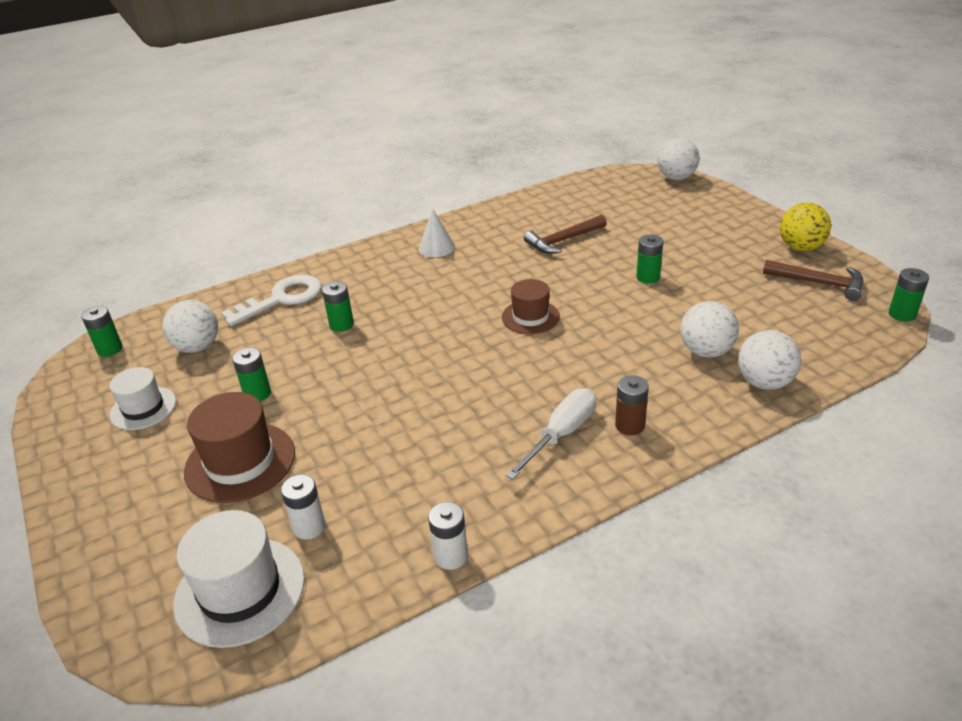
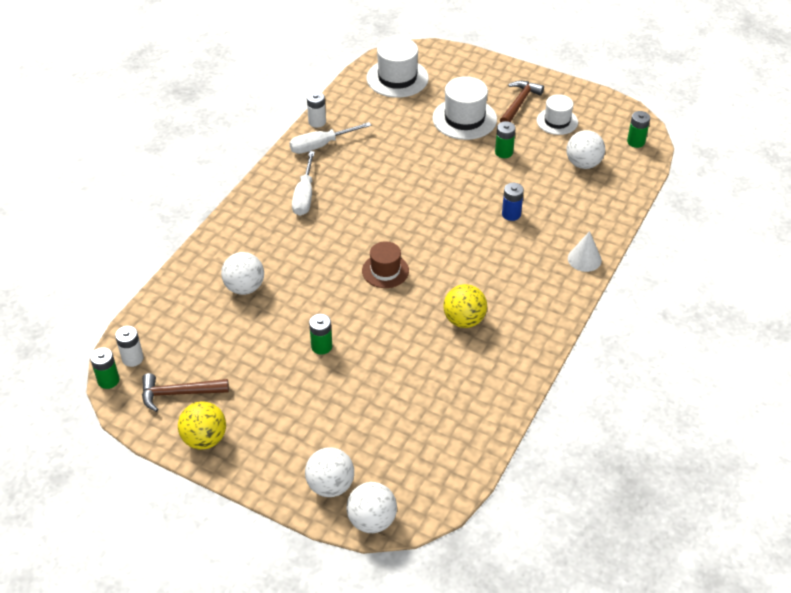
camera: 145 degrees right, 10 degrees up
(240, 462) = (464, 119): brown hat -> white hat
(282, 299) = (579, 218): white key -> none
(309, 527) = (395, 108): white battery -> white battery (132, 358)
(341, 324) = (511, 214): green battery -> blue battery
(436, 247) = (522, 313): white cone -> white cone (584, 259)
(479, 506) = (321, 145): none -> white screwdriver
(493, 257) = (464, 320): none -> yellow ball
(563, 240) = (421, 365): brown hammer -> brown hammer (519, 103)
(630, 425) = (268, 215): brown battery -> none
(764, 382) = (197, 276): white ball -> white ball (330, 485)

